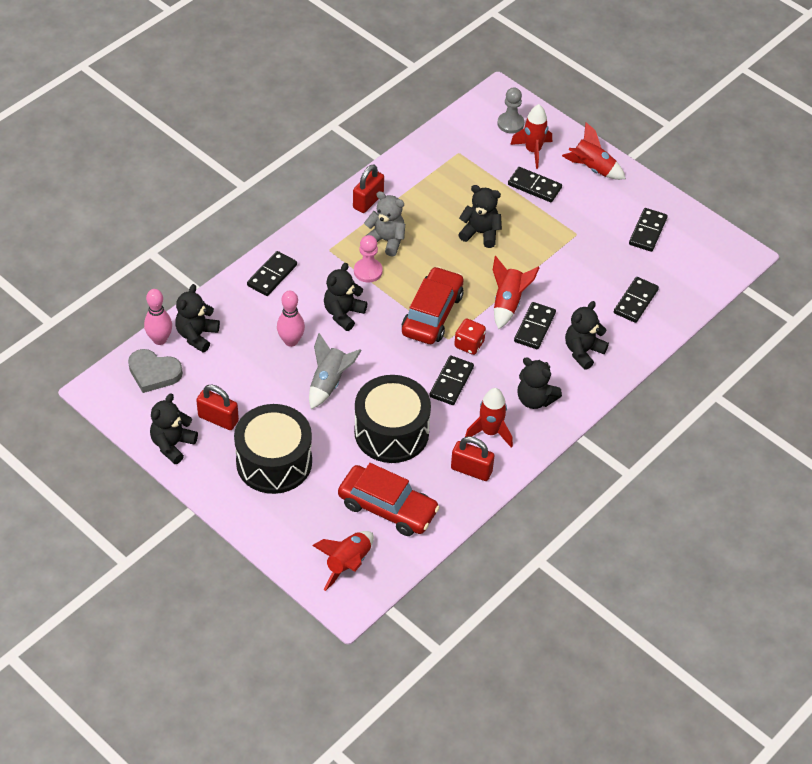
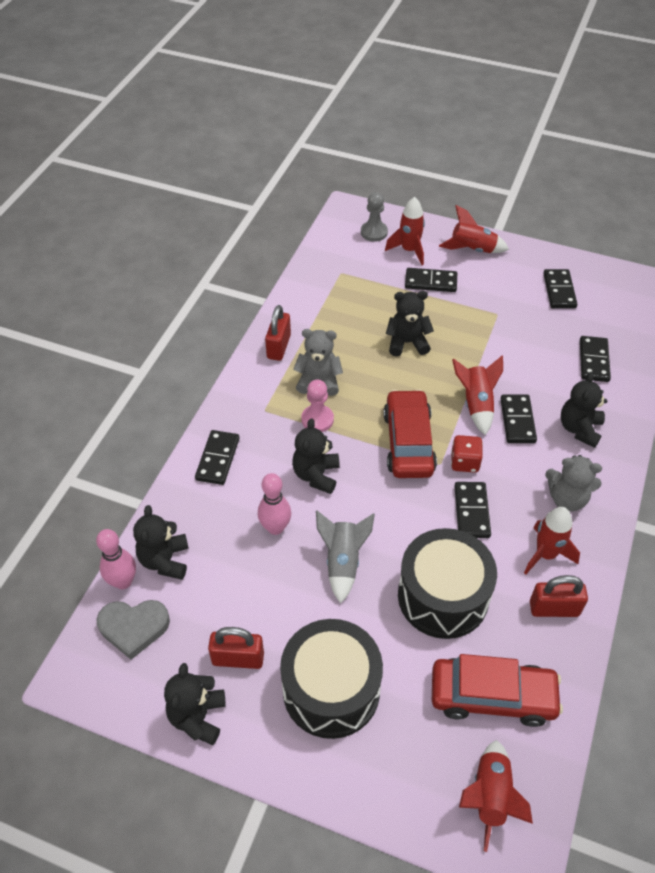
camera: 20 degrees left, 0 degrees up
(535, 399) = (567, 498): black teddy bear -> grey teddy bear

